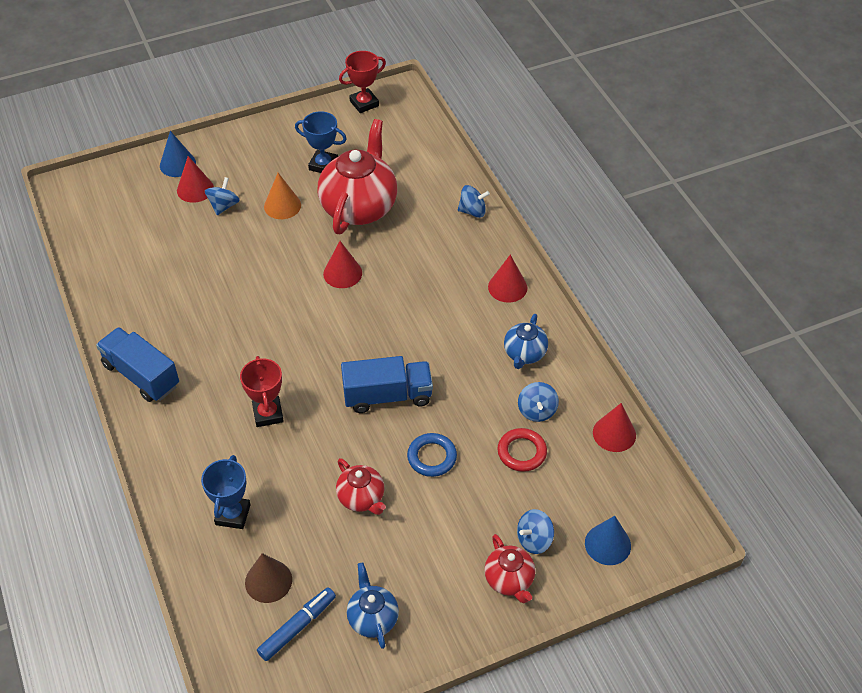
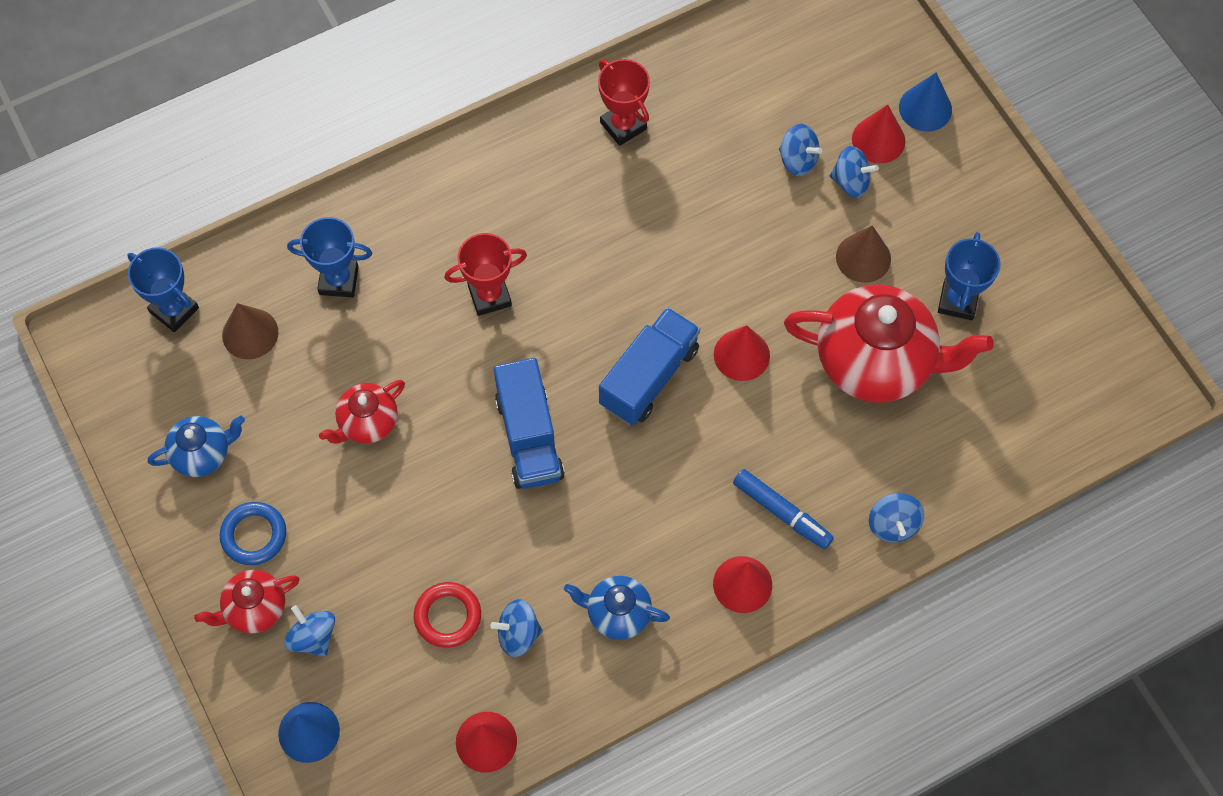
camera: 85 degrees right, 15 degrees up
(141, 375) = (539, 141): blue truck -> blue truck (649, 377)
(199, 231) = (798, 160): none -> blue spinning top
(234, 641) = (174, 310): none -> blue trophy
(282, 205) = (863, 257): orange cone -> brown cone
(297, 627) = (191, 373): blue marker -> blue marker (782, 512)
(364, 103) = (1110, 342): red trophy -> red trophy (623, 126)
(432, 457) = (433, 502): blue ring -> blue ring (254, 535)

